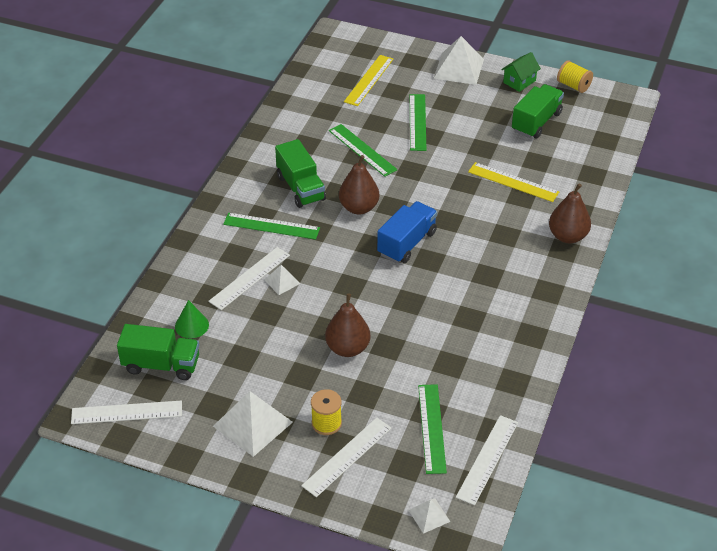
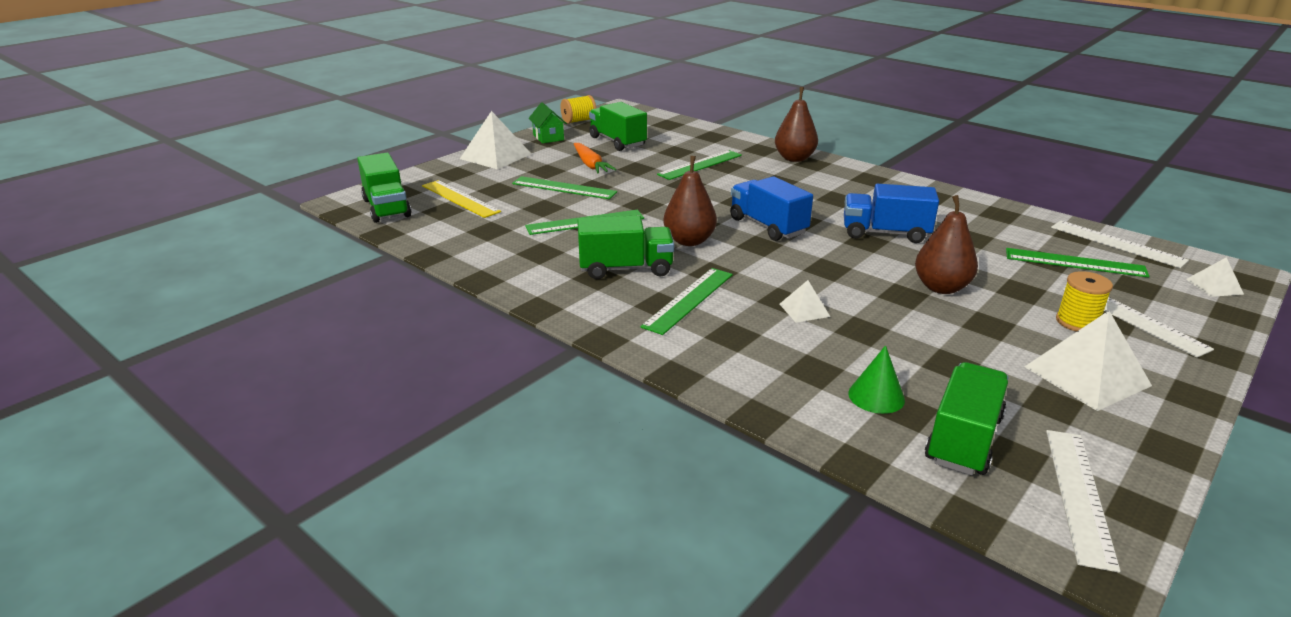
camera: 70 degrees left, 15 degrees down
(249, 278) = (788, 332): white ruler -> none
(335, 55) = (386, 208): none -> green truck
(429, 311) = (885, 233): none -> blue truck
(473, 122) = (590, 165): none -> orange carrot
(513, 182) = (700, 165): yellow ruler -> green ruler

